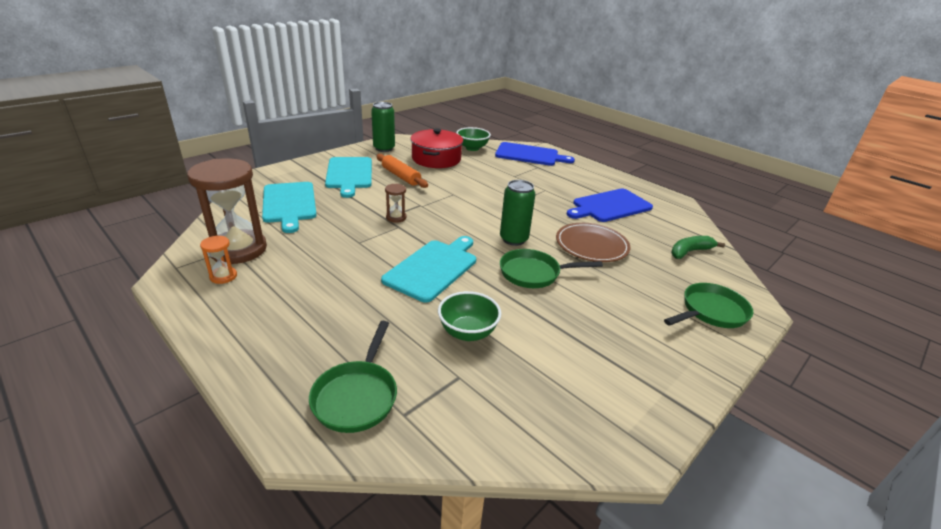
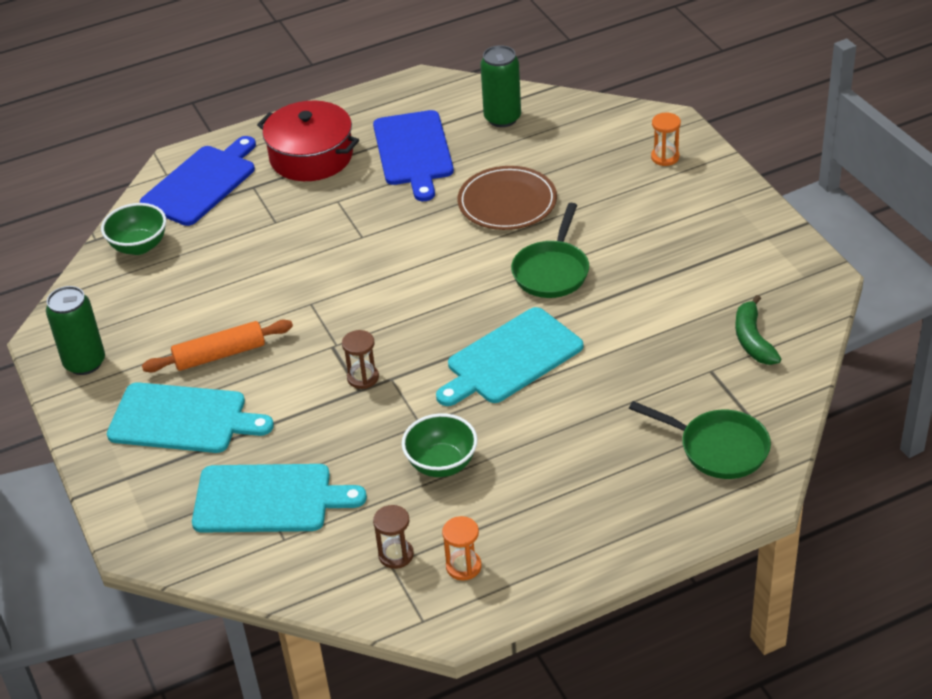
camera: 65 degrees left, 10 degrees up
(238, 249) = (396, 555): brown hourglass -> brown hourglass, size x0.44
(433, 268) = (511, 359): turquoise cutting board -> turquoise cutting board turned 90 degrees counterclockwise
(436, 159) = (166, 300): red pot -> red pot (311, 156)
(467, 332) = (645, 351): green bowl -> green bowl (441, 464)
(513, 239) = (467, 269): green can -> green can (502, 118)
(690, 251) = (550, 124): green banana -> green banana (753, 340)
(710, 312) = (665, 157): green pan -> orange hourglass

